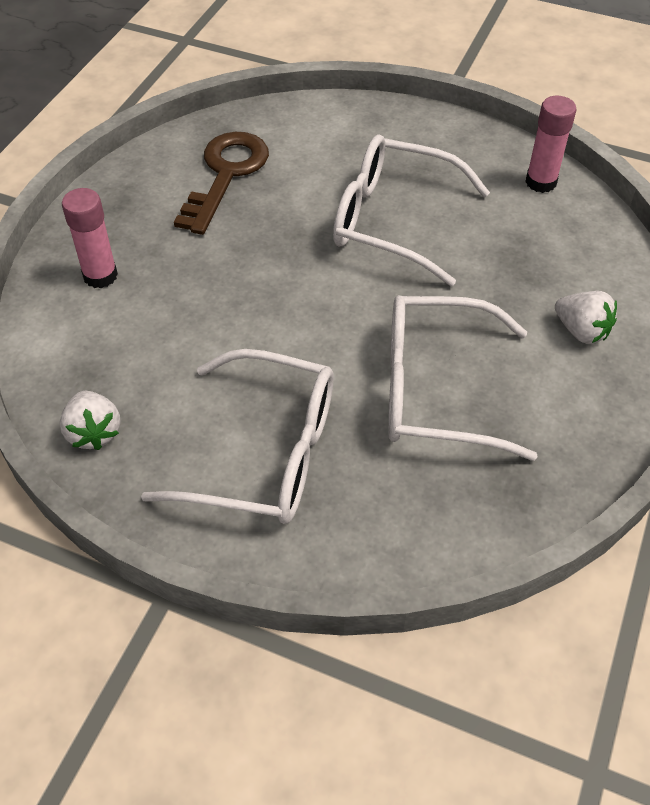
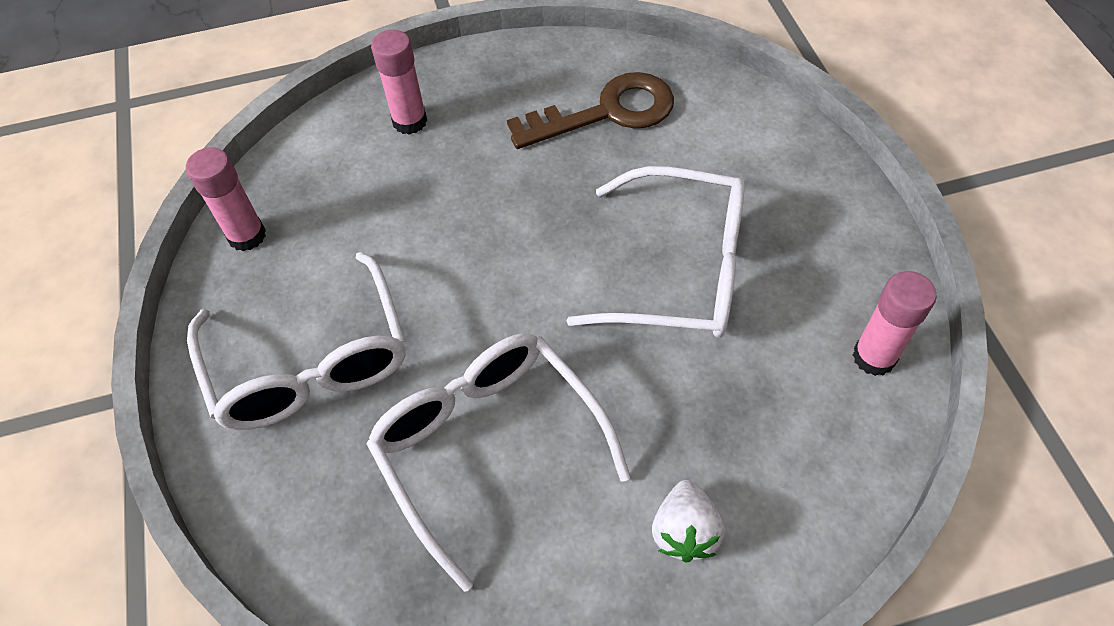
camera: 55 degrees right, 5 degrees up
(94, 432) = (247, 236): white strawberry -> pink glue stick
(394, 221) = (678, 270): white glasses -> white glasses turned 120 degrees clockwise

